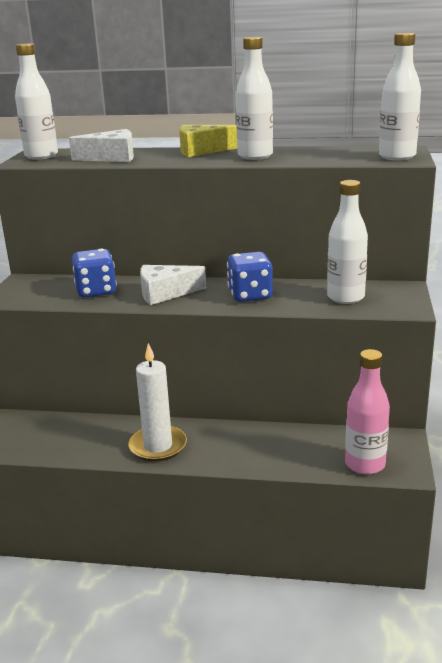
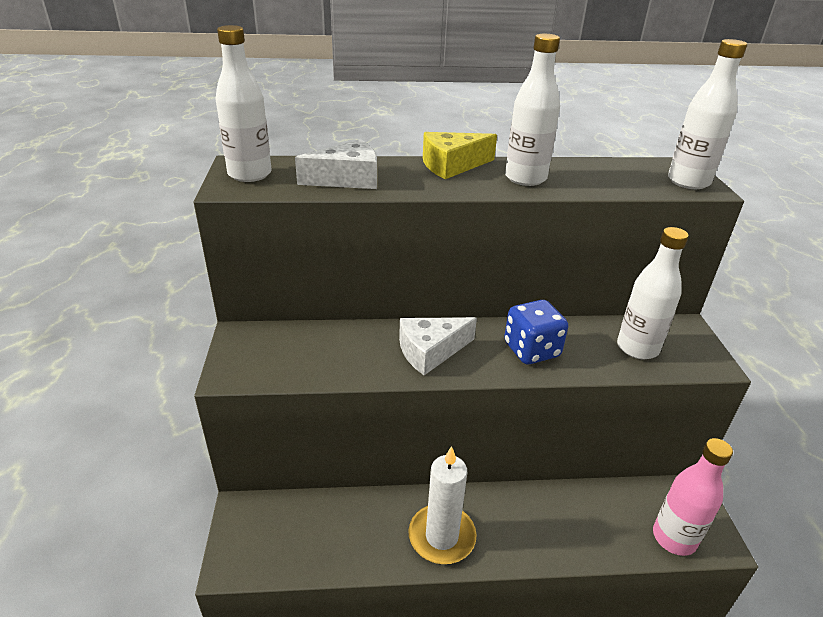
camera: 15 degrees left, 10 degrees up
(96, 291) = (344, 352): blue dice -> none

